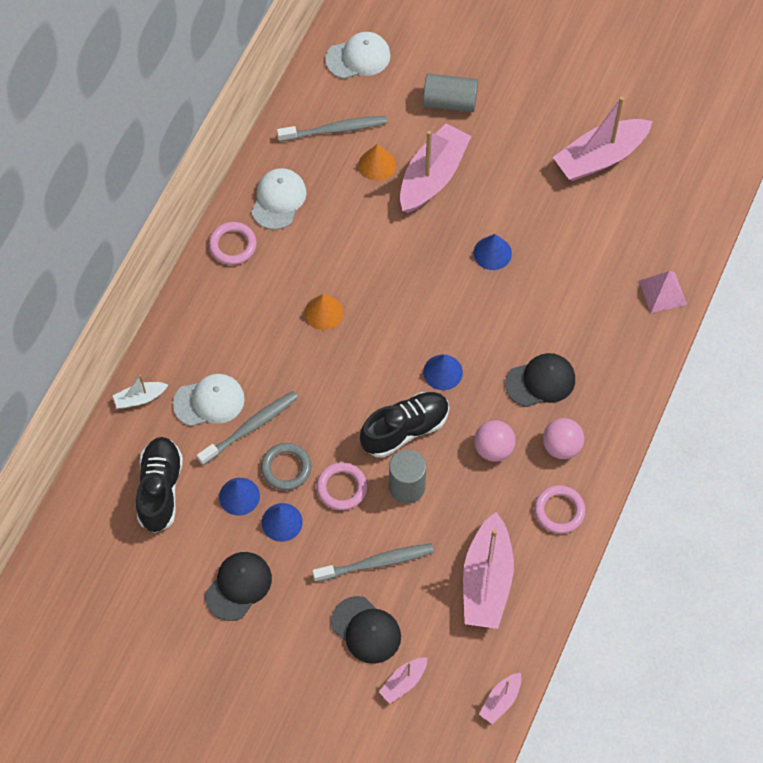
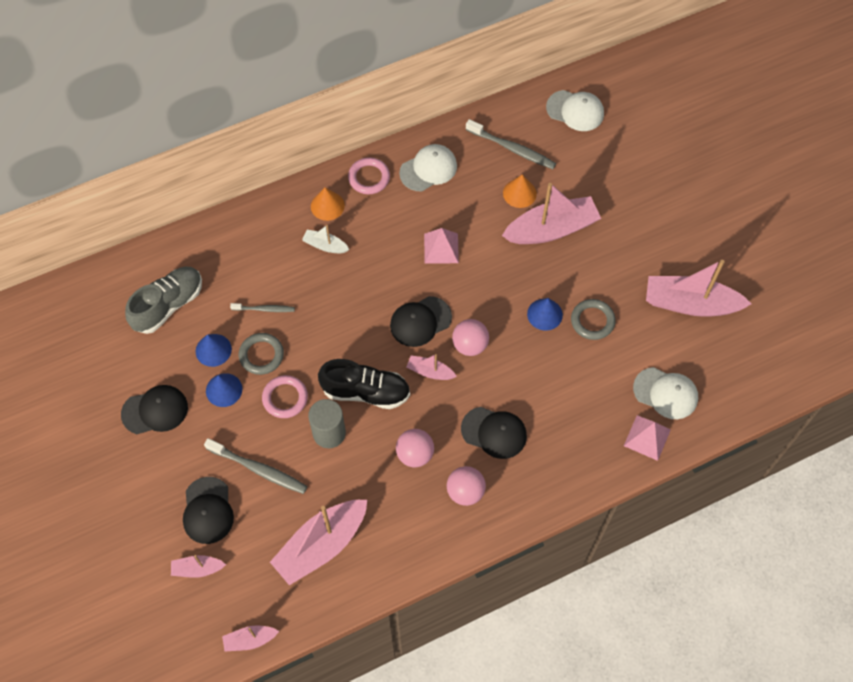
camera: 40 degrees right, 0 degrees up
(140, 398) = (213, 235): white boat -> white boat (325, 245)
(160, 489) = (168, 305): black shoe -> grey shoe
(209, 401) = (254, 271): white cap -> white cap (665, 393)
(250, 427) = (264, 309): grey toothbrush -> grey toothbrush, size x0.60
(324, 312) = (387, 268): orange cone -> orange cone (327, 206)
(354, 261) = (441, 248): none -> pink pyramid
(395, 336) = (420, 321): none -> black cap
(443, 372) = (430, 372): blue cone -> pink boat
(450, 102) = (613, 186): grey cylinder -> none
(455, 325) = (470, 345): none -> pink ball
(536, 229) = (592, 321): none -> grey ring
(559, 511) = (420, 537): pink ring -> none

